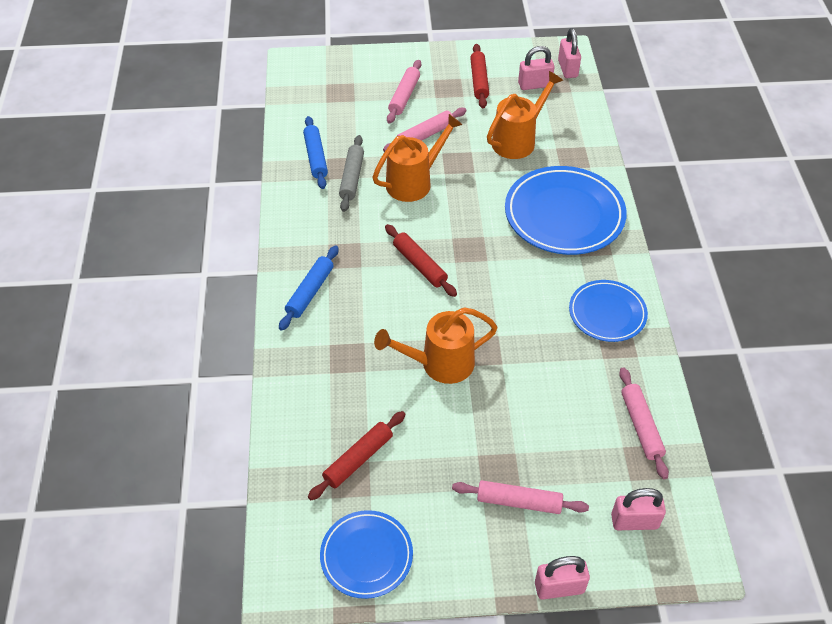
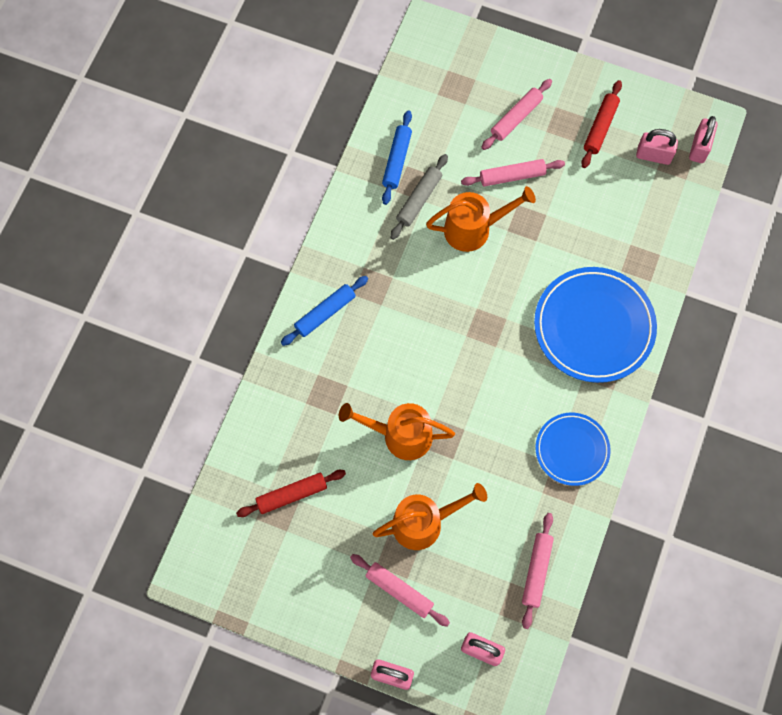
camera: 25 degrees right, 20 degrees up
(366, 556) = (260, 581): blue plate -> none
(419, 265) = (433, 326): red rolling pin -> none
(518, 140) = (599, 219): orange watering can -> orange watering can (425, 522)

